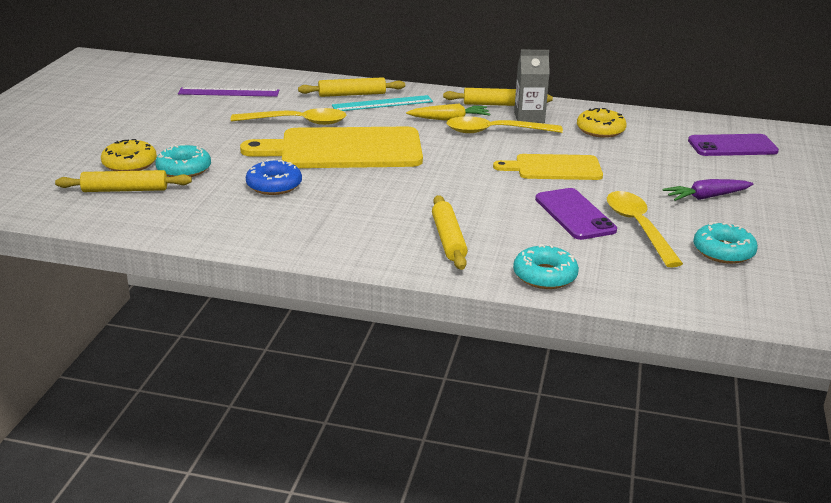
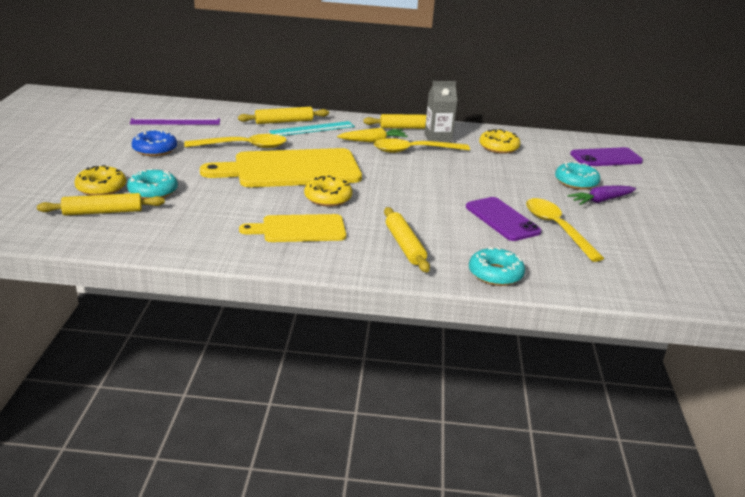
camera: 10 degrees left, 0 degrees up
(274, 185) = (238, 203): blue donut -> blue donut (155, 149)
(376, 183) = (328, 198): none -> yellow donut
(554, 168) = (472, 180): yellow cutting board -> yellow cutting board (299, 229)
(723, 251) = (630, 246): turquoise donut -> turquoise donut (576, 182)

